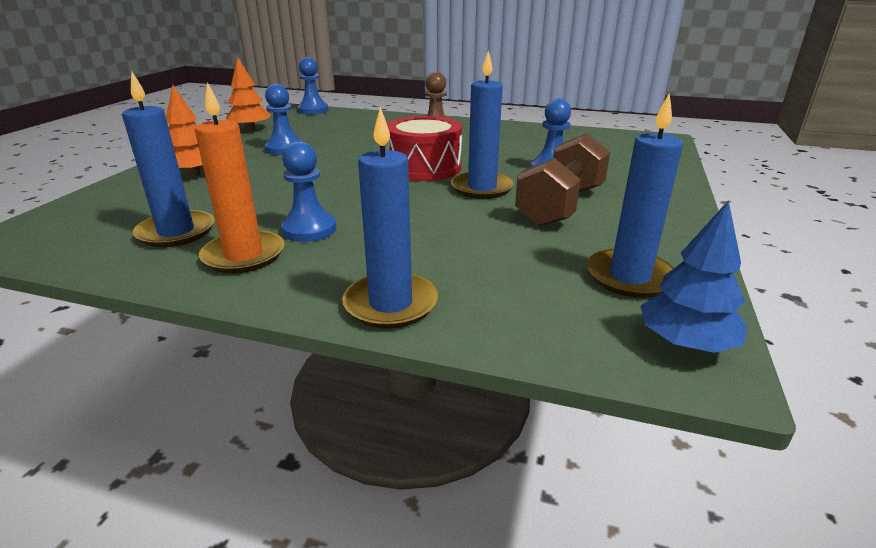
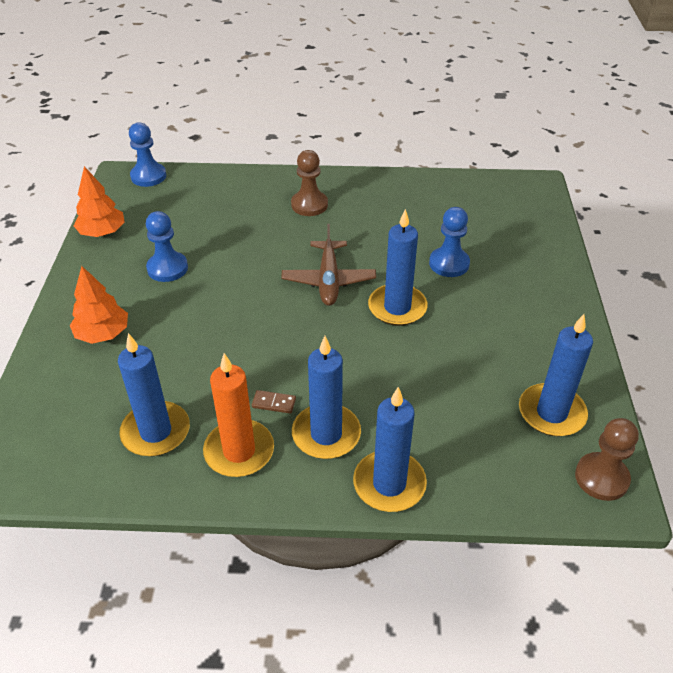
camera: 15 degrees left, 15 degrees up
(309, 229) = (274, 403): blue pawn -> brown domino
(346, 256) = (326, 434): none -> blue candle
(424, 167) = (328, 280): red drum -> brown plane
(561, 206) = (475, 324): brown dumbbell -> none
(685, 343) = (601, 478): blue tree -> brown pawn

